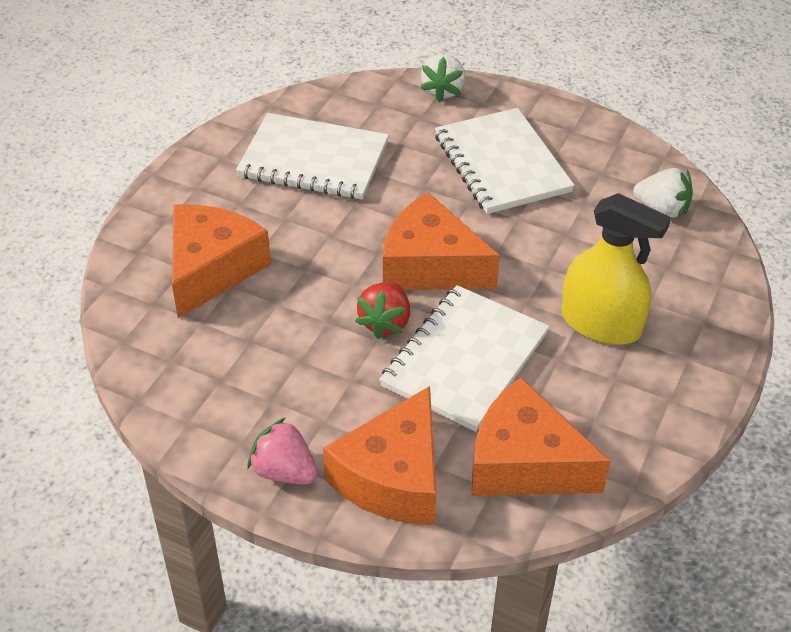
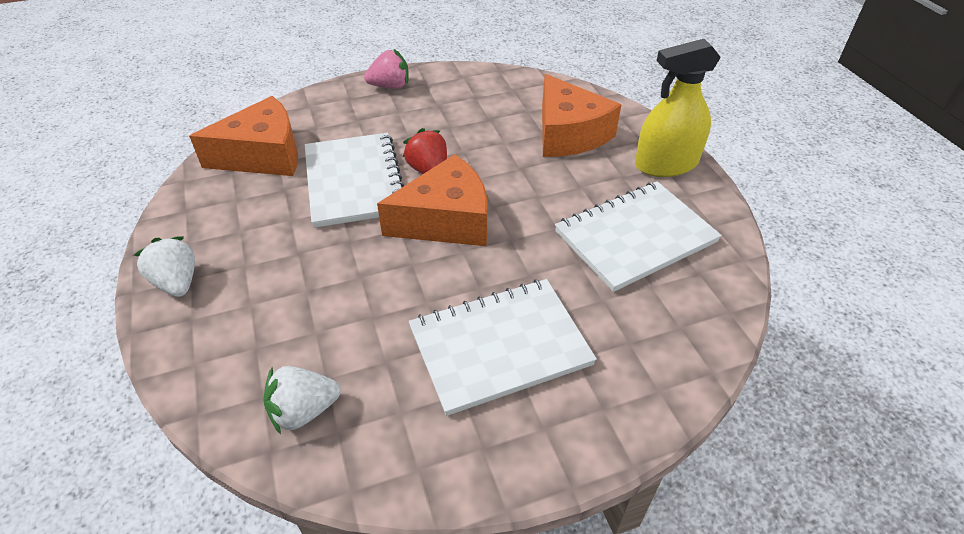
camera: 135 degrees right, 0 degrees up
(393, 478) = (332, 112): orange cheese -> none
(443, 91) = (656, 392): white strawberry -> white strawberry (177, 282)
(502, 164) = (499, 346): white notebook -> white notebook turned 45 degrees counterclockwise
(601, 323) = (279, 261): yellow spray bottle -> yellow spray bottle (666, 164)

